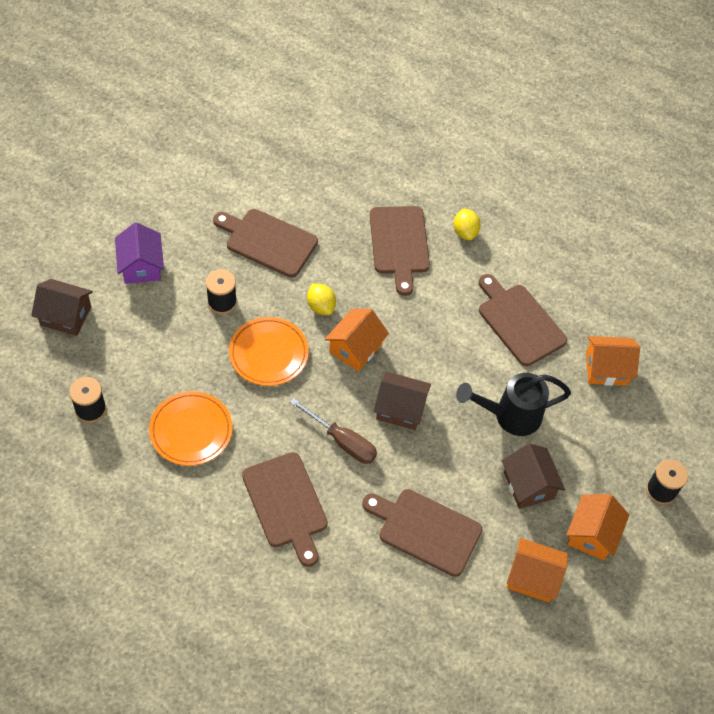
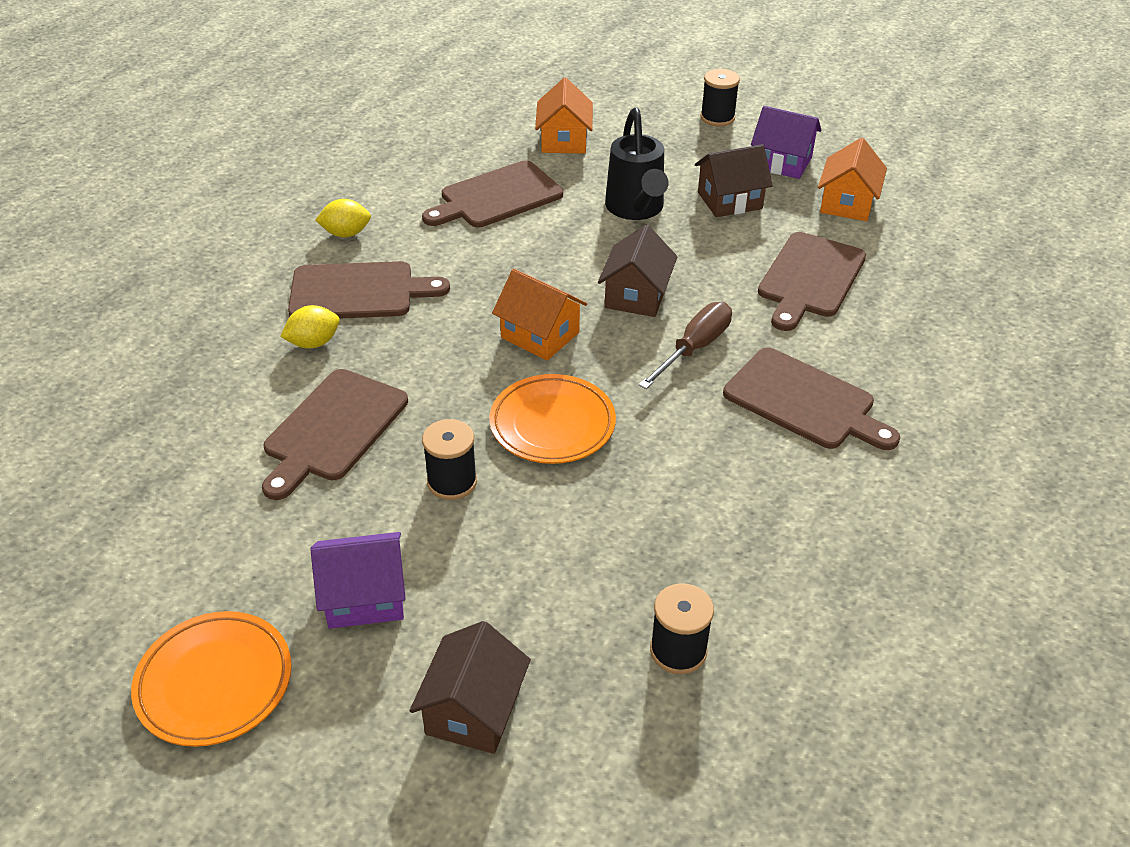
camera: 85 degrees left, 15 degrees down
(191, 430) = (701, 510): orange plate -> orange plate (214, 682)
(286, 504) = (804, 401): brown cutting board -> brown cutting board turned 60 degrees clockwise
(321, 306) = (465, 369): yellow lemon -> yellow lemon (313, 343)
(592, 534) = (782, 162): orange house -> purple house

